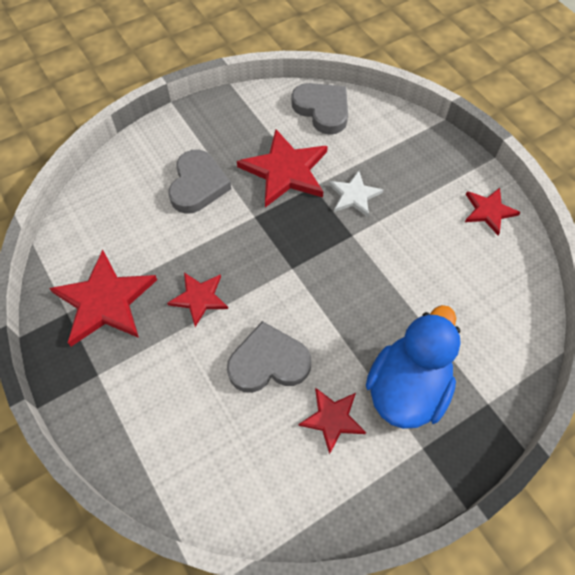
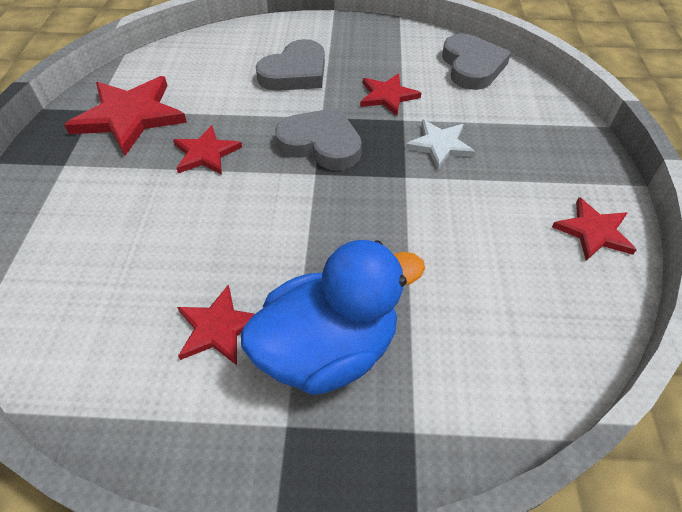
camera: 35 degrees right, 10 degrees down
(268, 362) = (210, 238): grey heart -> grey heart (321, 144)
(285, 171) = (387, 96): red star -> red star, size x0.57

